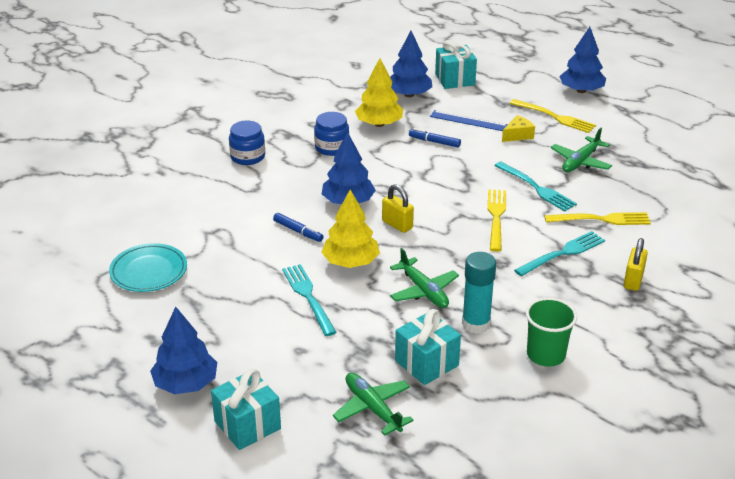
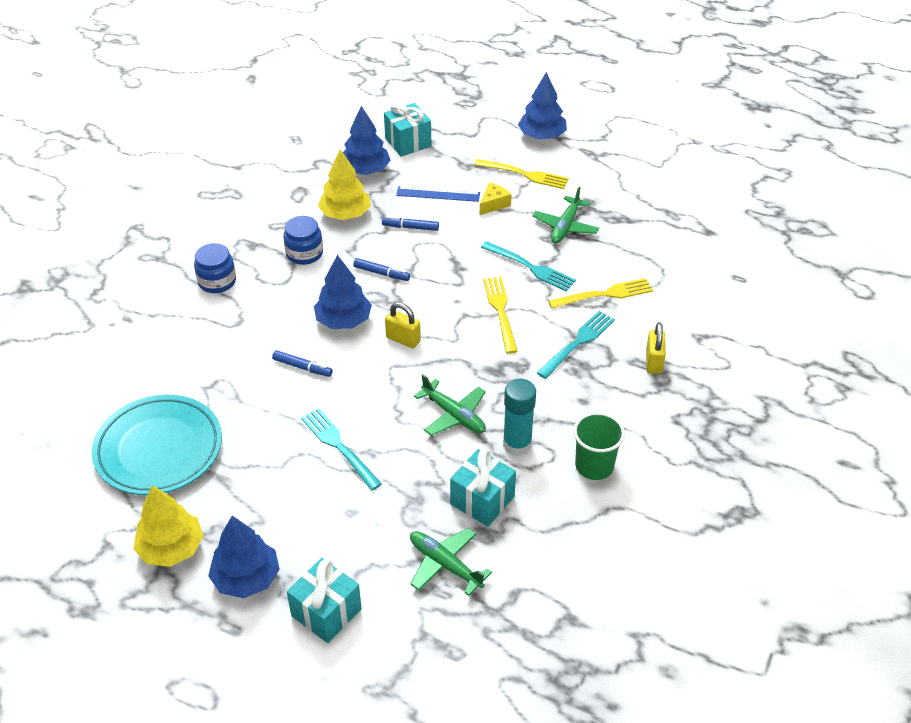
camera: 15 degrees left, 10 degrees up
(149, 272) = (159, 449): turquoise plate -> turquoise plate, size x1.53
(351, 262) = (369, 395): yellow tree -> yellow tree (171, 548)
(395, 172) = (381, 273): none -> blue marker

